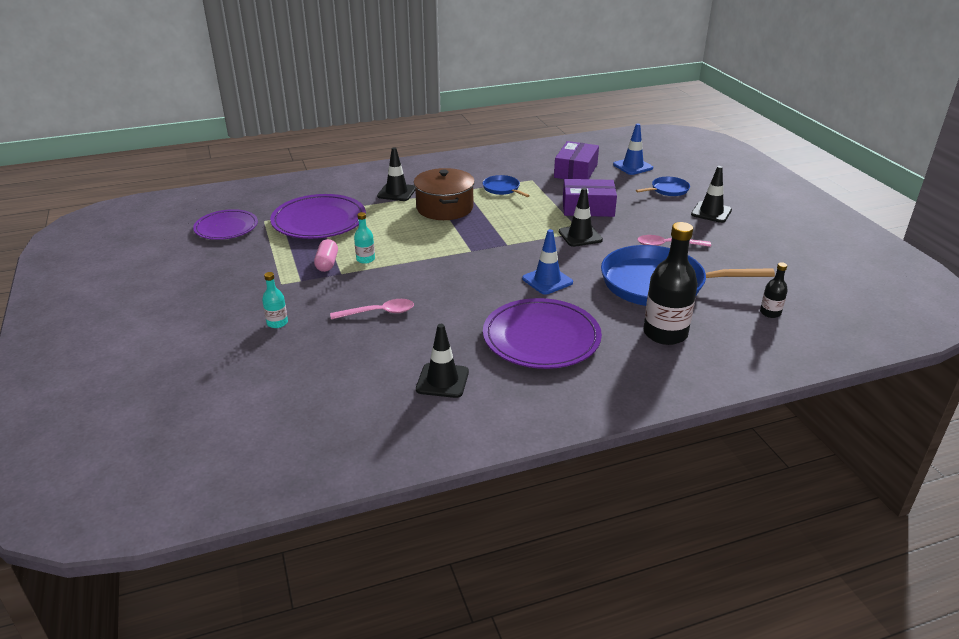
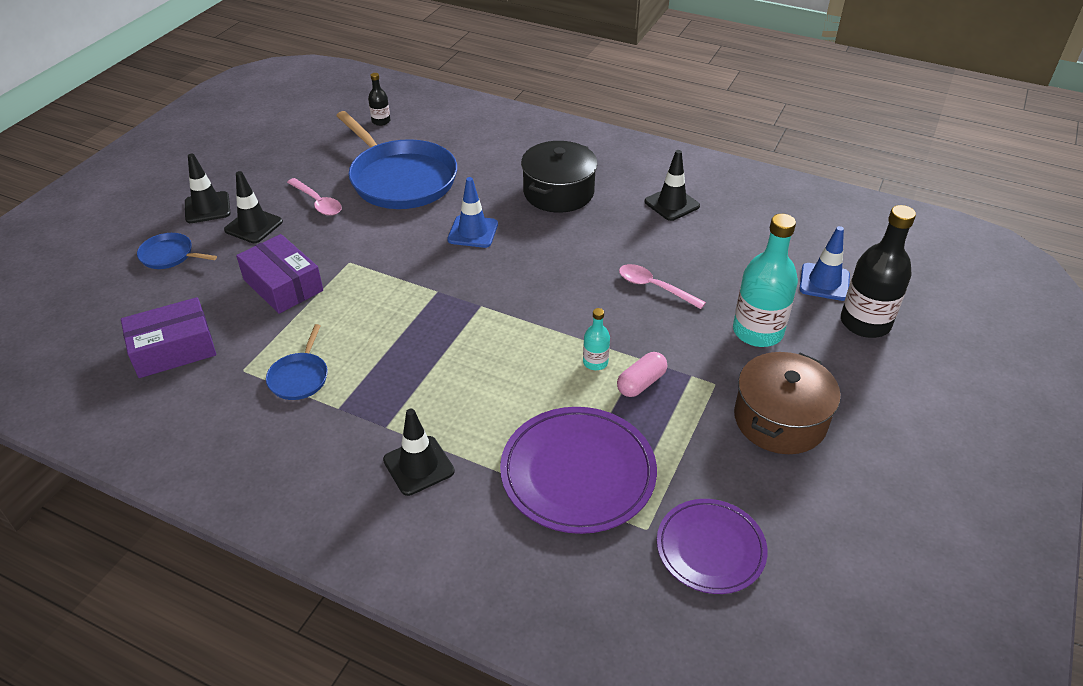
camera: 135 degrees left, 10 degrees up
(277, 323) = (757, 332): turquoise bottle -> turquoise bottle, size x2.07
(444, 208) = (410, 389): brown pot -> brown pot (780, 419)
(541, 338) = (558, 192): purple plate -> black pot
(580, 236) = (360, 257): black traffic cone -> black traffic cone (253, 226)
(633, 166) = (111, 311): blue traffic cone -> blue traffic cone (824, 282)
(665, 333) = (473, 148): black bottle -> black bottle (865, 323)

